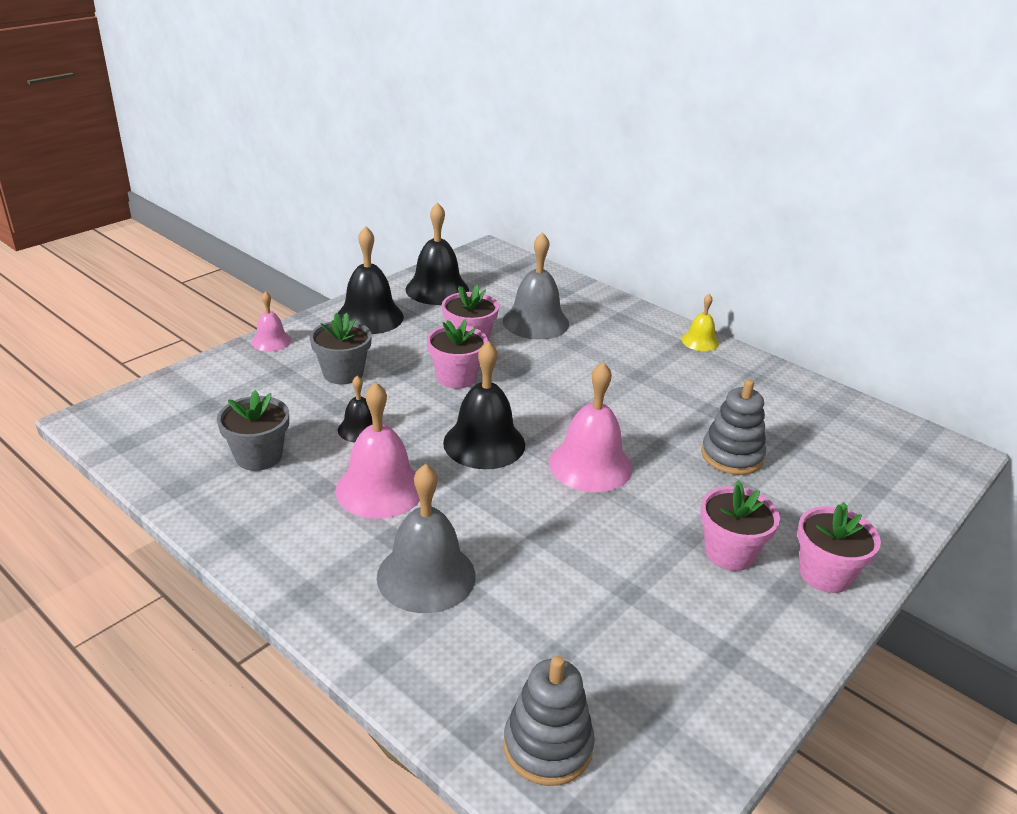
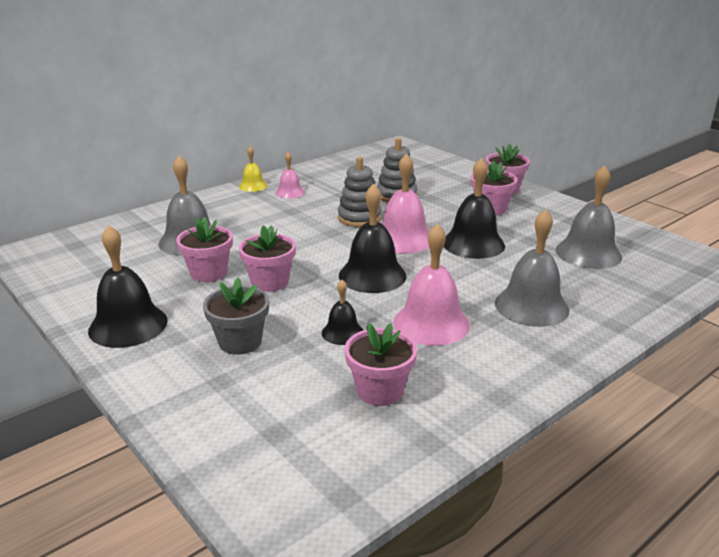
camera: 80 degrees left, 5 degrees down
(259, 456) = (380, 390): grey flower pot -> pink flower pot
(271, 341) = (147, 392): pink bell -> pink bell (290, 192)
(437, 289) = (92, 284): black bell -> black bell (473, 244)
(547, 746) = (659, 274): grey stacking toy -> grey stacking toy (359, 218)
(603, 659) = (588, 253): none -> grey bell

